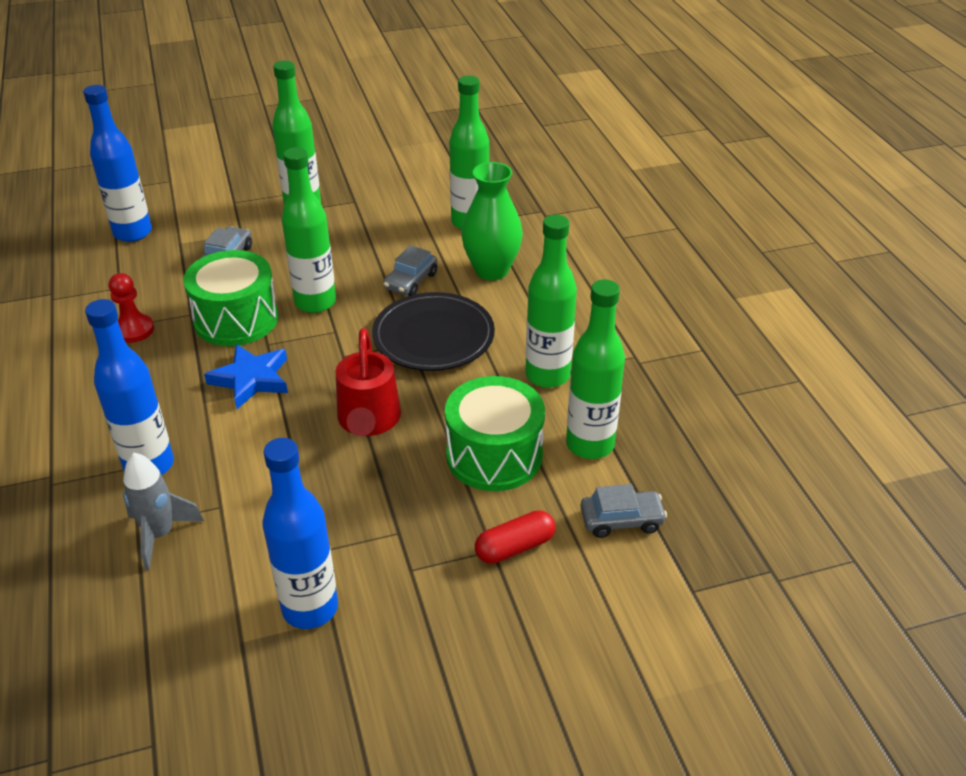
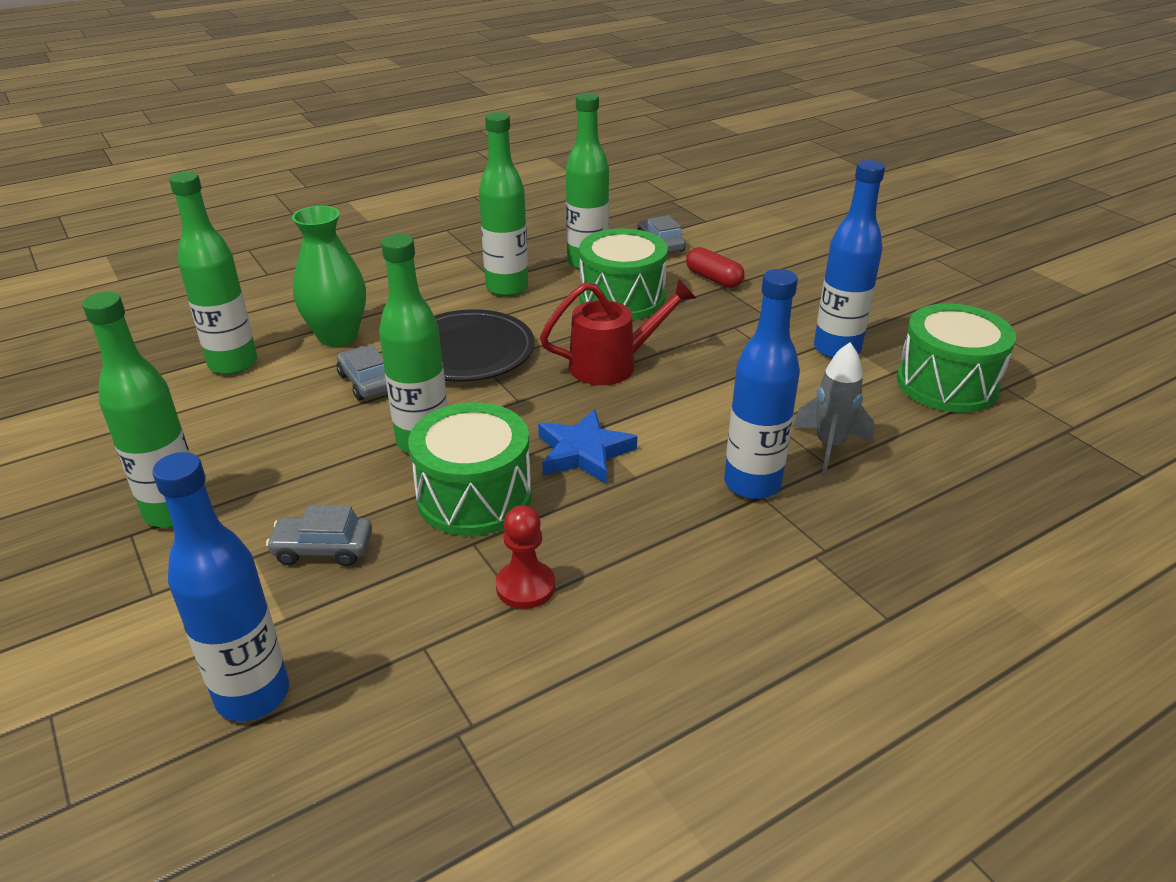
camera: 105 degrees left, 5 degrees down
(192, 684) = (946, 384): none -> green drum
(411, 281) = (367, 382): grey car -> grey car turned 135 degrees counterclockwise

